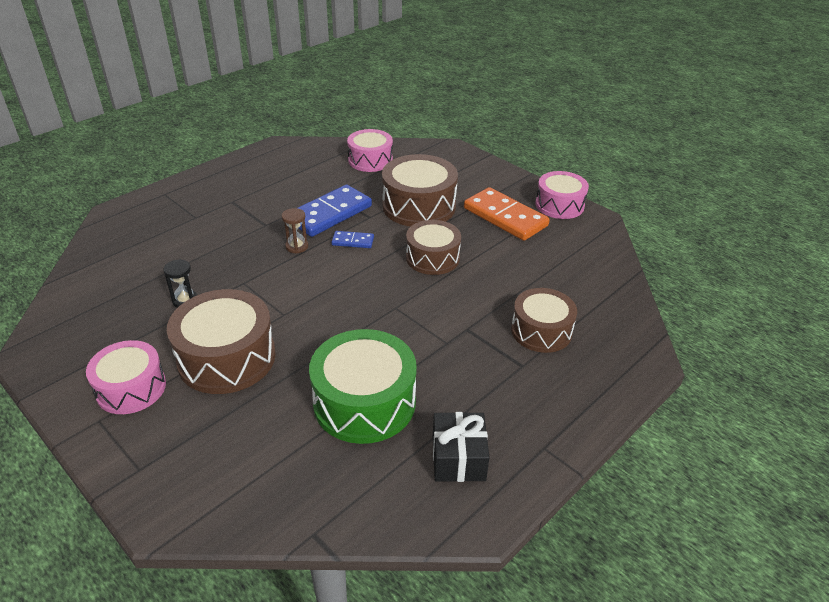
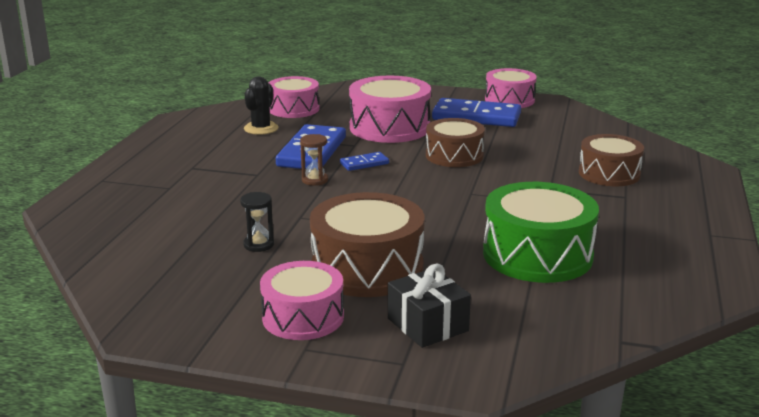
camera: 30 degrees left, 15 degrees down
(322, 175) = (261, 128): none -> black cactus
(419, 206) = (389, 127): brown drum -> pink drum
(458, 458) = (660, 260): black gift -> black gift (427, 324)
(505, 217) = (476, 117): orange domino -> blue domino

